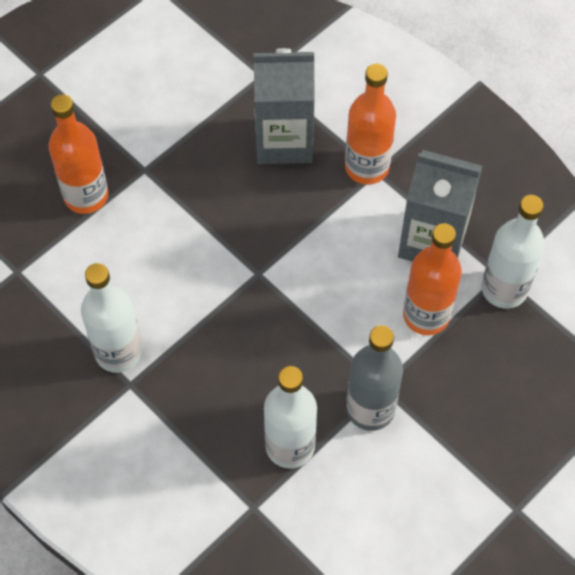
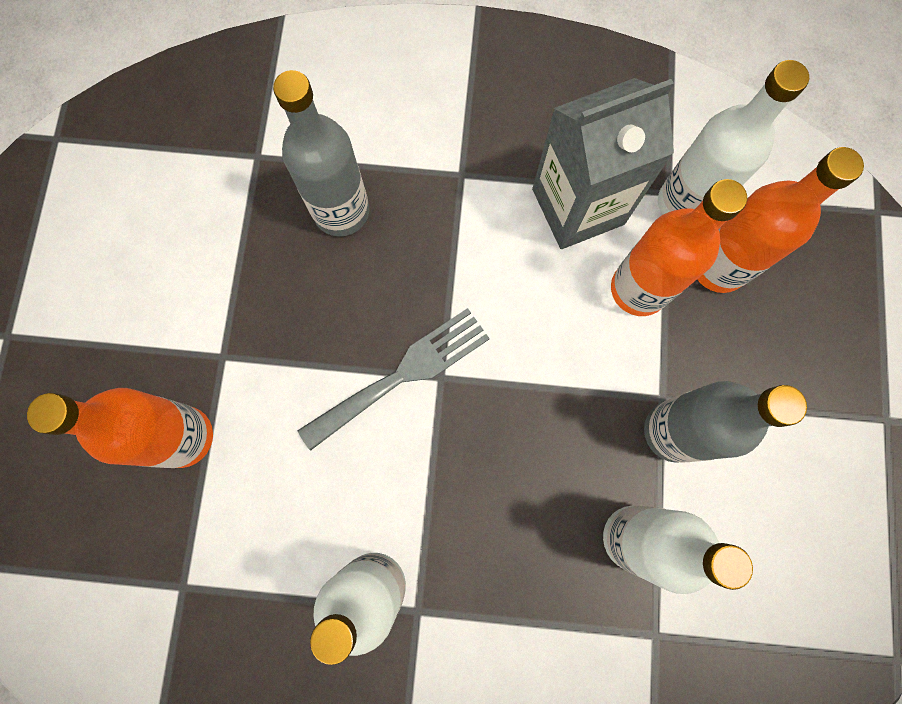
camera: 40 degrees left, 15 degrees up
(237, 255) = (403, 374): none -> grey fork
(284, 140) = (341, 211): grey carton -> grey bottle
(367, 167) = (448, 177): orange bottle -> orange bottle (718, 266)

